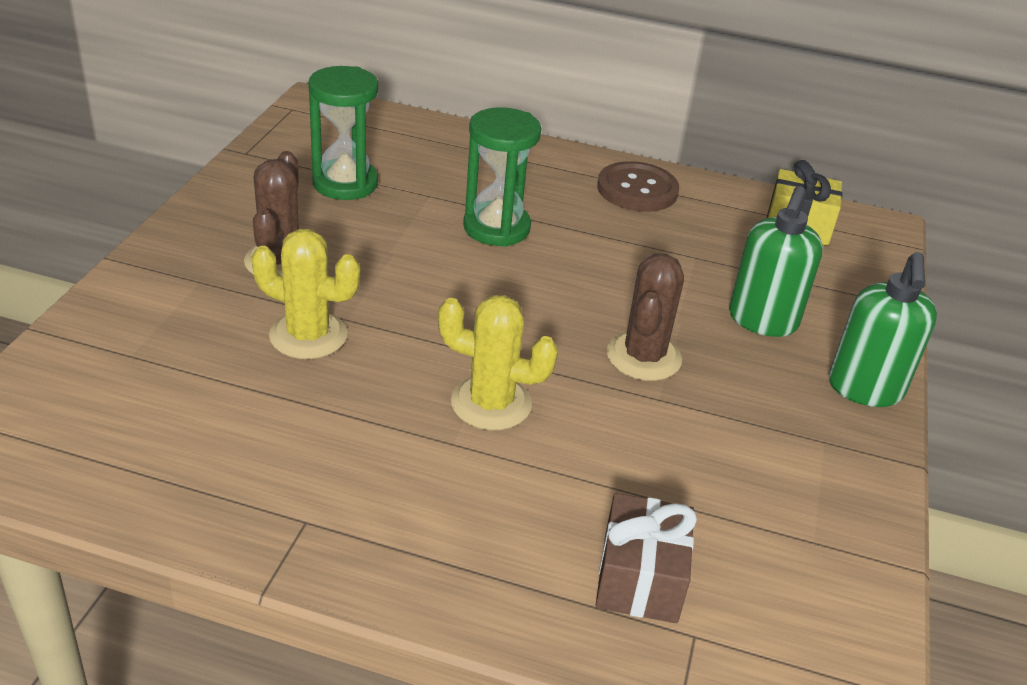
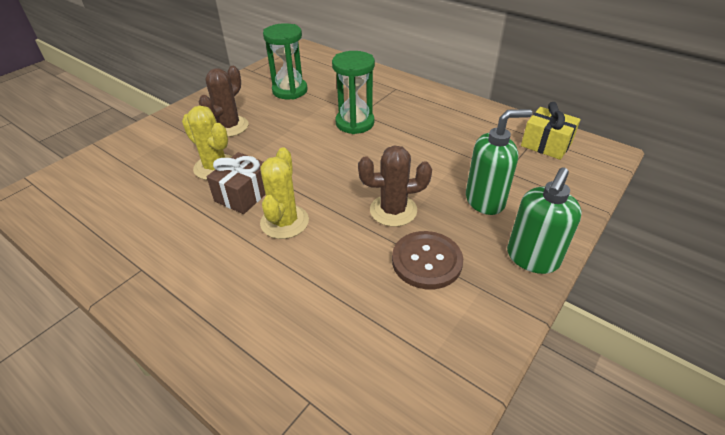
camera: 25 degrees right, 5 degrees up
(491, 403) = (284, 222): yellow cactus -> yellow cactus turned 60 degrees clockwise
(637, 189) = (452, 111): brown button -> brown button (426, 261)
(640, 578) = (299, 352): brown gift -> brown gift (244, 194)
(643, 357) = (393, 210): brown cactus -> brown cactus turned 45 degrees clockwise
(762, 321) = (485, 201): green soap dispenser -> green soap dispenser turned 150 degrees counterclockwise

